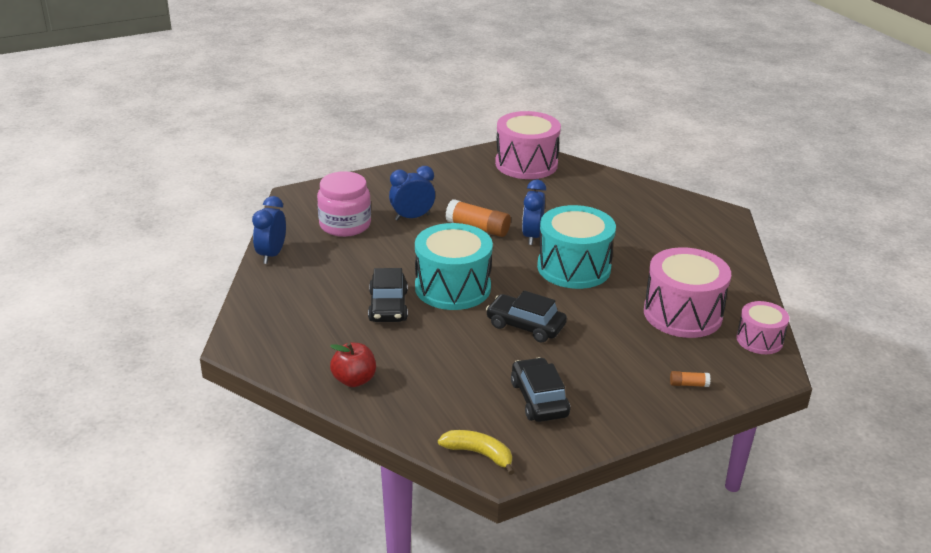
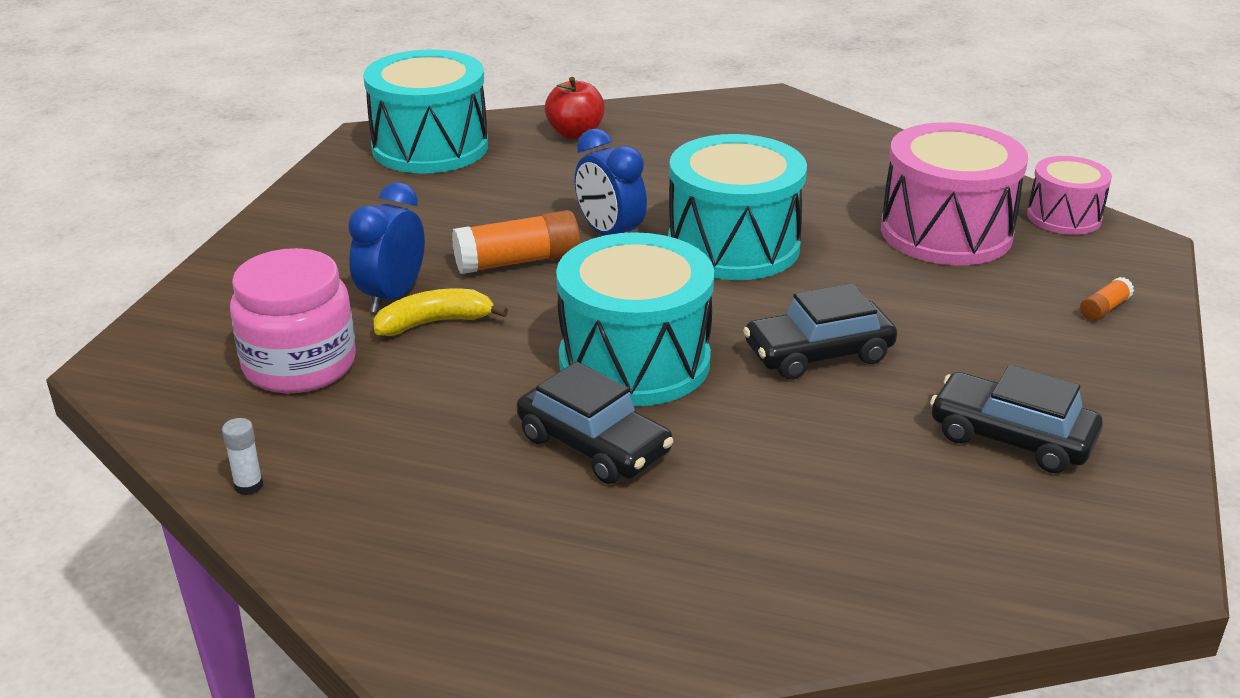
camera: 45 degrees left, 0 degrees up
(271, 255) = (248, 486): blue clock -> white glue stick
(354, 380) = (752, 591): red apple -> red apple (575, 134)
(479, 454) = (1093, 566): yellow banana -> yellow banana (434, 323)
(526, 164) = (430, 147): pink drum -> turquoise drum

